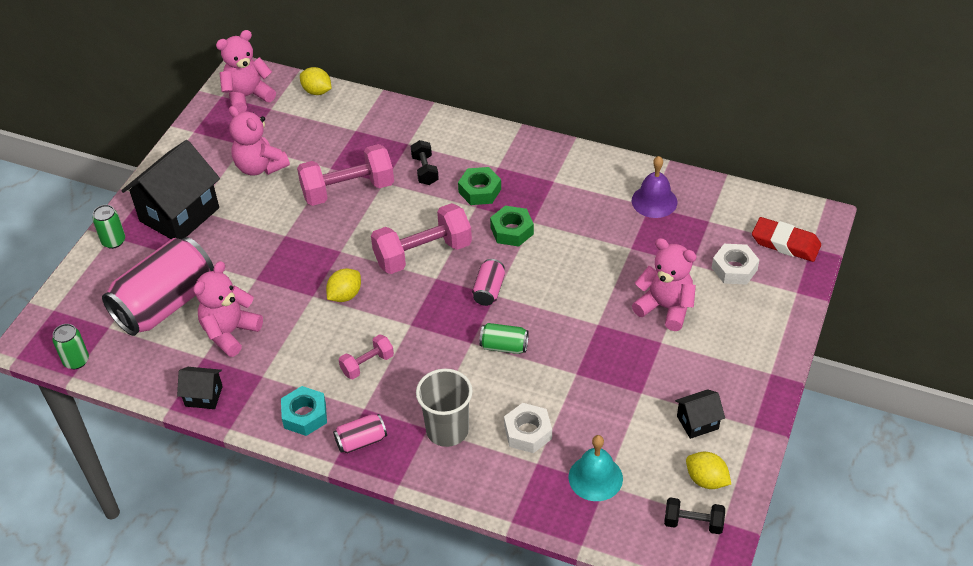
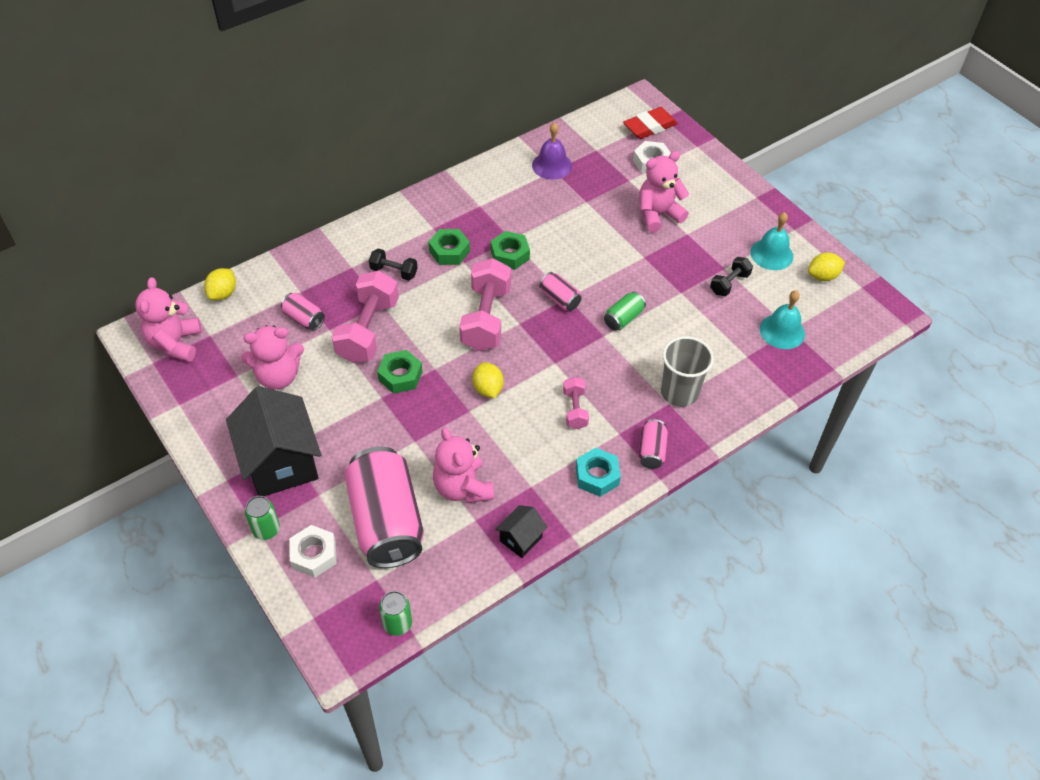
camera: 60 degrees left, 5 degrees up
(316, 234) = (400, 376): none -> green nut
(317, 91) = (223, 293): yellow lemon -> yellow lemon turned 45 degrees counterclockwise
(329, 148) = (304, 319): none -> pink can
(528, 432) = (715, 347): white nut -> white nut (314, 555)
(693, 523) = (853, 302): black dumbbell -> black dumbbell (729, 283)
(697, 422) = (771, 254): black house -> turquoise bell

